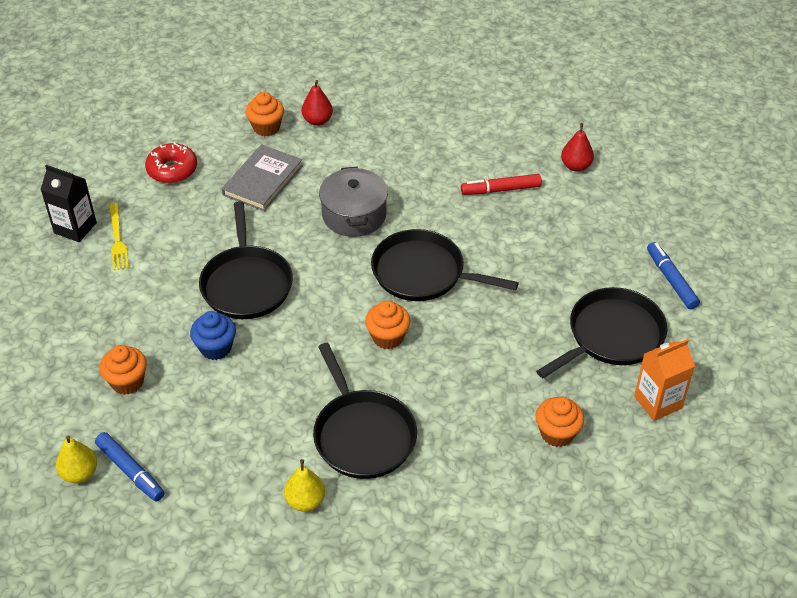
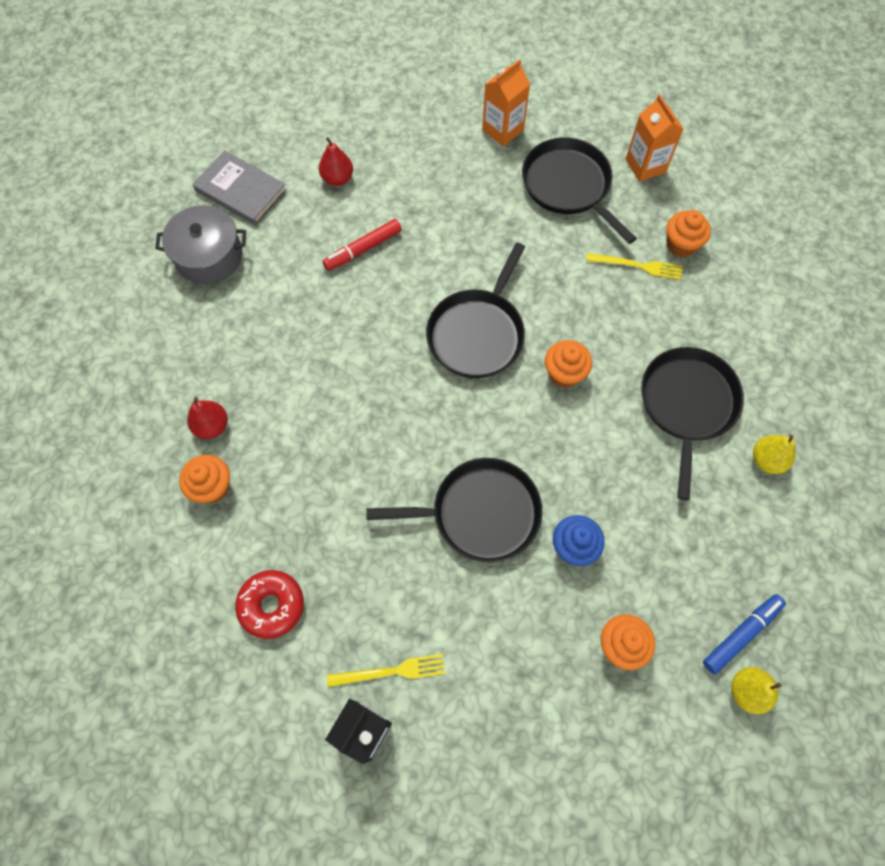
camera: 85 degrees left, 20 degrees up
(263, 180) = (310, 493): grey book -> grey book (241, 190)
(354, 215) = (382, 394): grey pot -> grey pot (209, 256)
(362, 434) = (687, 405): black pan -> black pan turned 60 degrees counterclockwise
(500, 190) = (363, 249): red marker -> red marker turned 60 degrees clockwise
(522, 395) = (637, 266): none -> yellow fork
(671, 280) = (503, 130): blue marker -> orange carton

